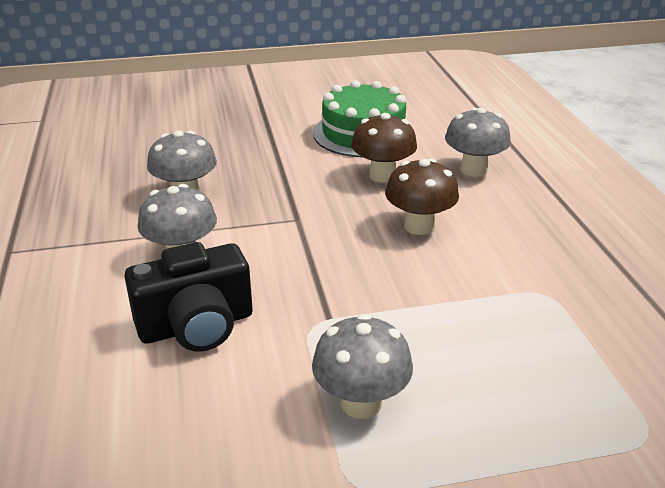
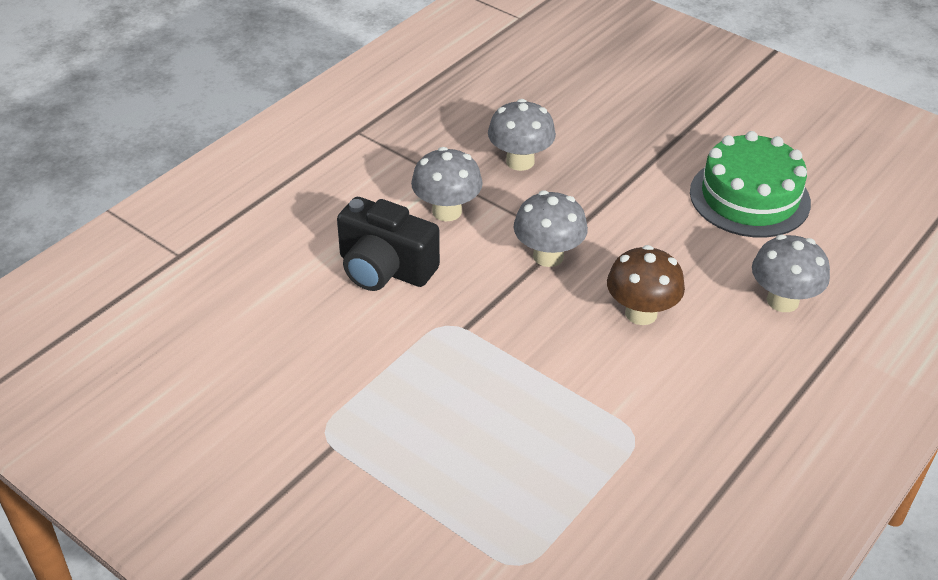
camera: 50 degrees right, 10 degrees up
(361, 403) = (397, 392): grey mushroom -> grey mushroom (548, 256)
(382, 175) = (693, 249): brown mushroom -> none

